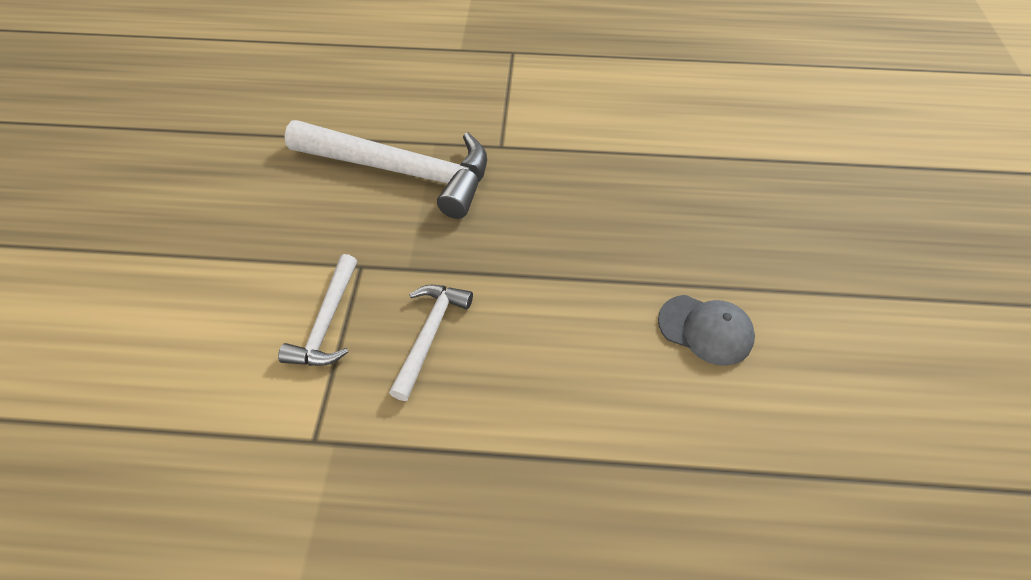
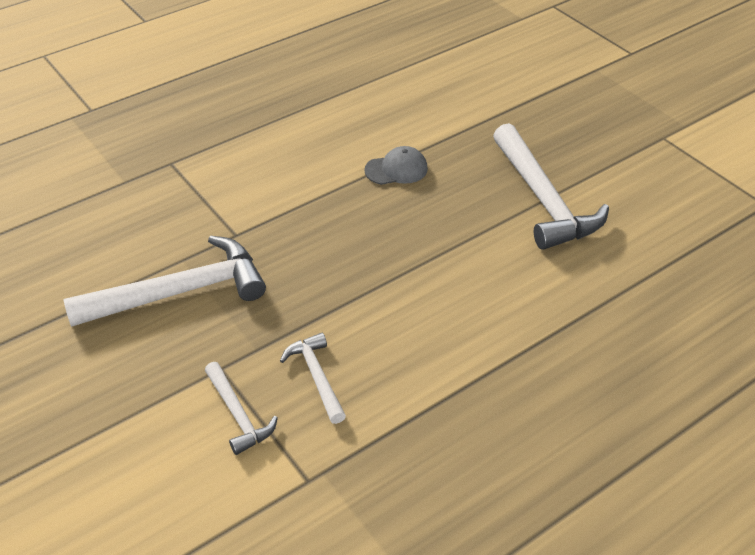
camera: 40 degrees left, 10 degrees down
(705, 329) = (477, 270): grey cap -> grey cap (396, 169)
(865, 295) = (543, 200): none -> white hammer

